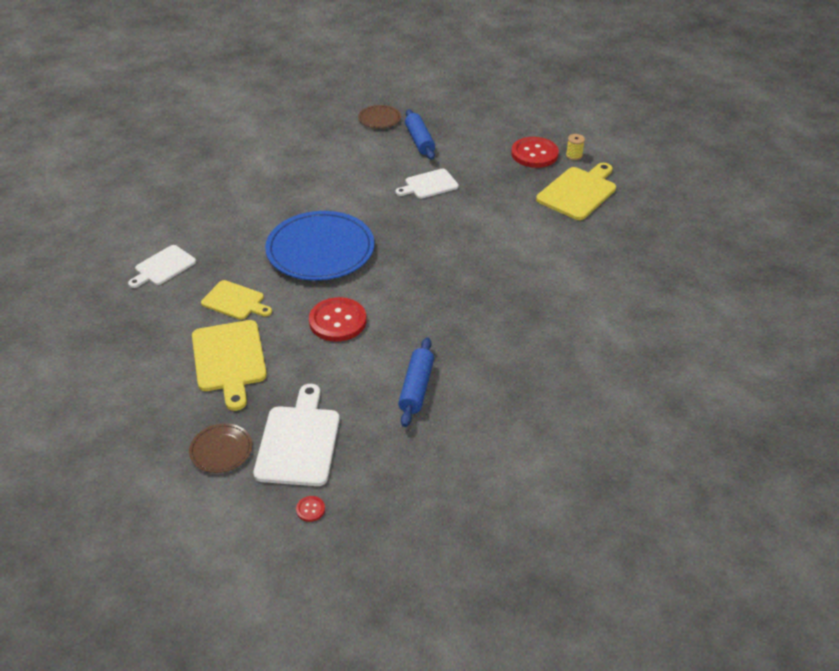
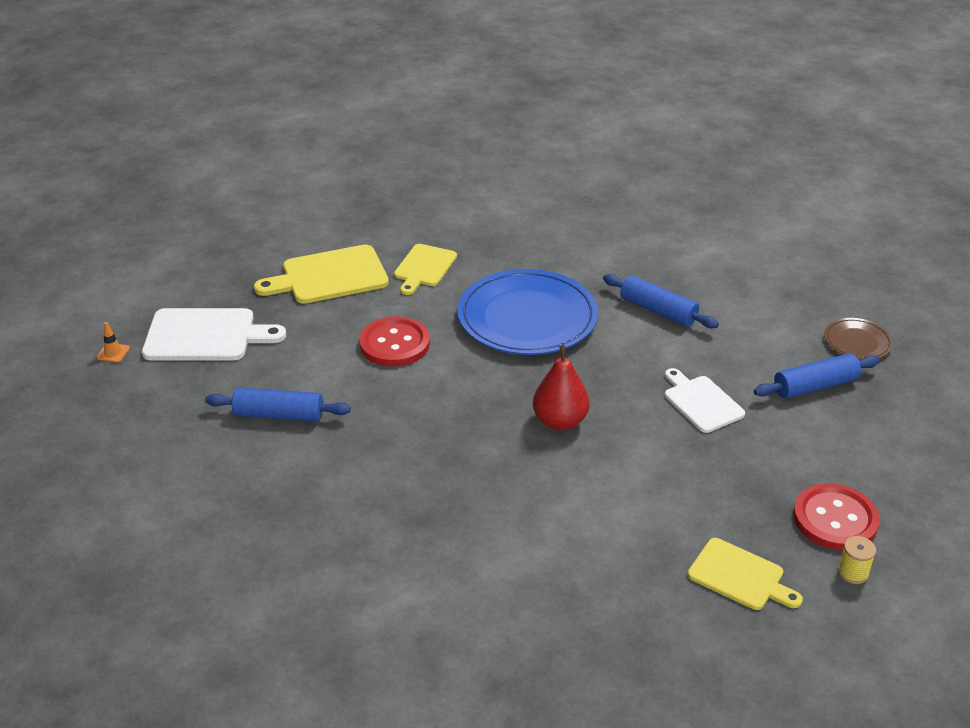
camera: 85 degrees right, 5 degrees down
(163, 267) = (477, 214): white cutting board -> none
(221, 450) = (201, 288): brown plate -> none
(310, 509) = (113, 353): red button -> orange traffic cone
(327, 190) = (658, 311): none -> blue rolling pin
(441, 244) = (560, 421): none -> red pear
(578, 192) = (739, 576): yellow cutting board -> yellow cutting board, size x0.65

